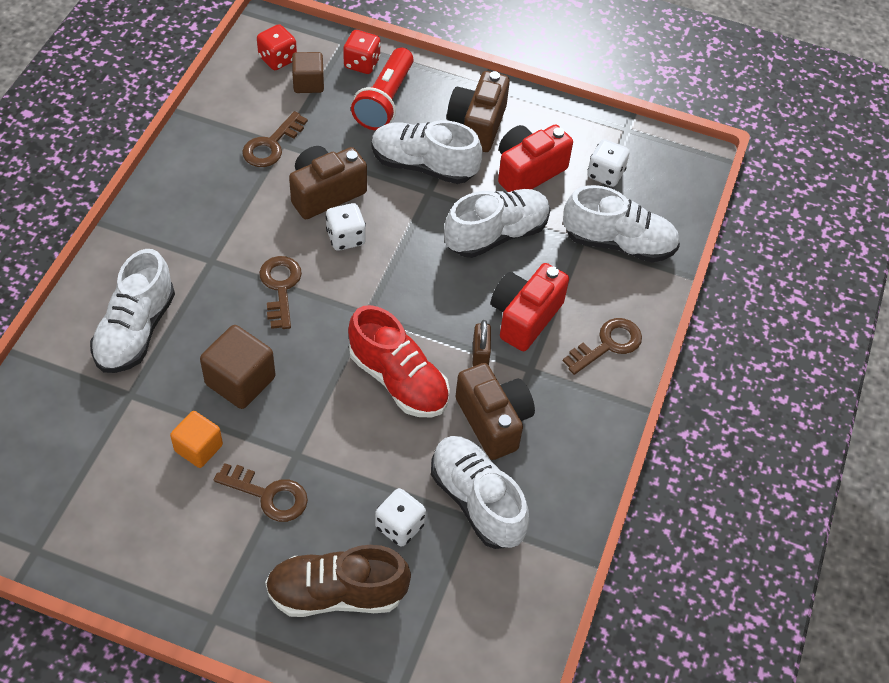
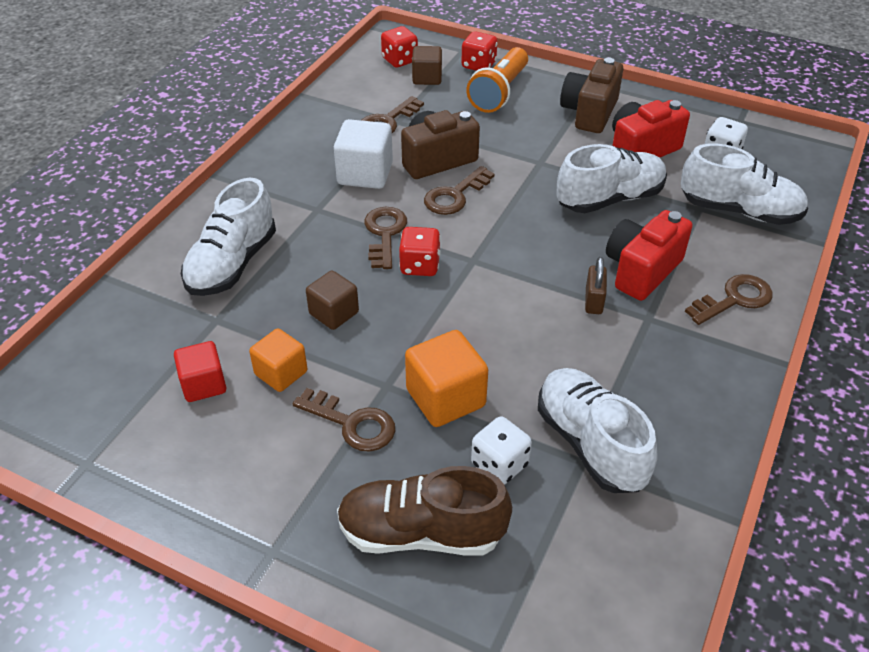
camera: 10 degrees right, 10 degrees down
(129, 464) = (203, 384): none -> red cube
(240, 381) = (334, 313): brown cube -> brown cube, size x0.66
(254, 214) = (365, 174): none -> white cube
(317, 323) = (420, 266): none -> red dice
(346, 237) = (454, 196): white dice -> brown key
(350, 464) = (445, 398): none -> orange cube
(385, 101) = (499, 92): red flashlight -> orange flashlight
(398, 380) = (504, 321): red shoe -> none
(423, 165) = (535, 142): white shoe -> none
(493, 421) = (609, 365): brown camera -> none

